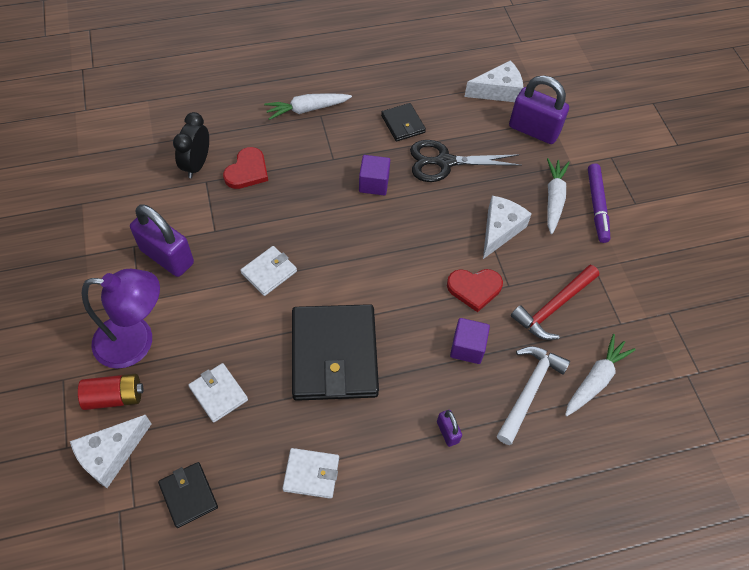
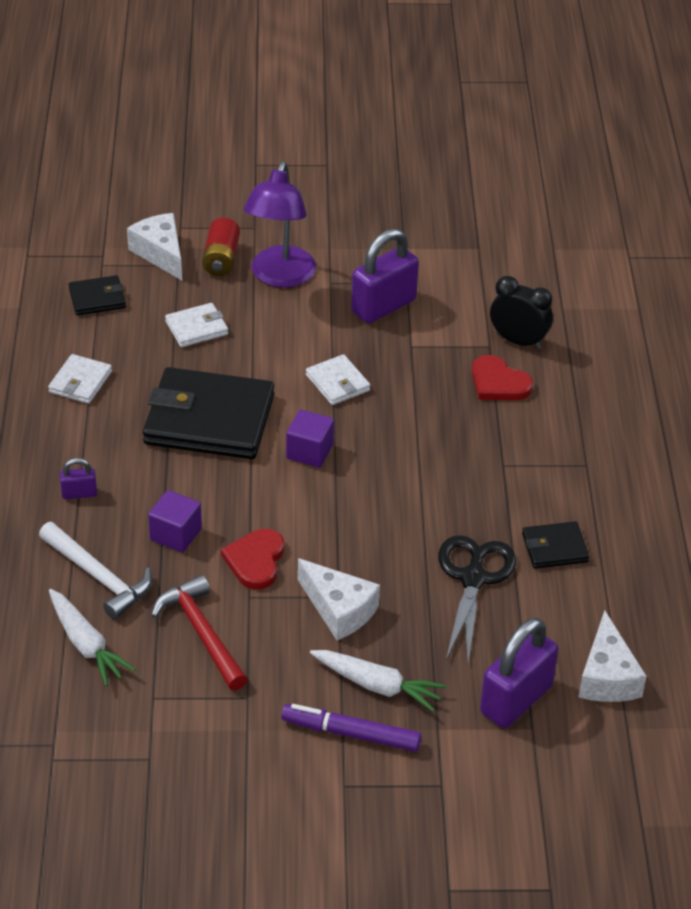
camera: 105 degrees right, 15 degrees down
(307, 109) = (599, 453): white carrot -> none
(374, 183) = (450, 497): purple cube -> purple cube (309, 452)

